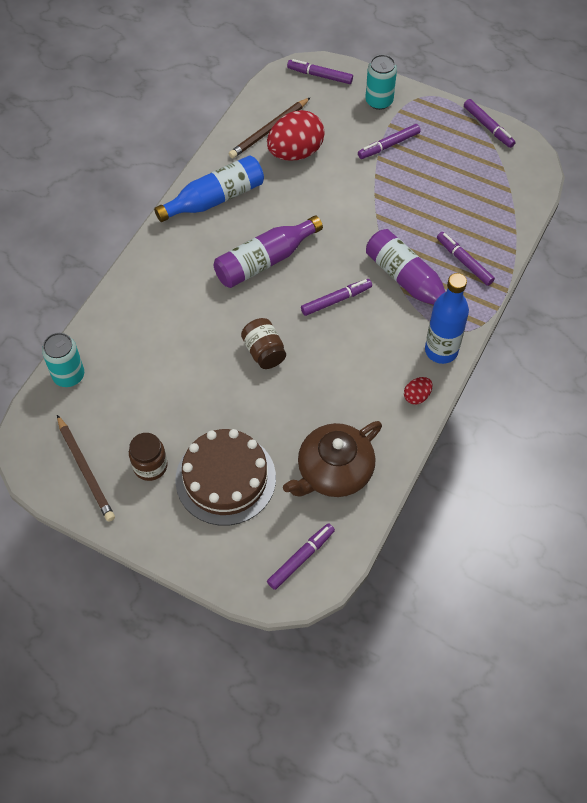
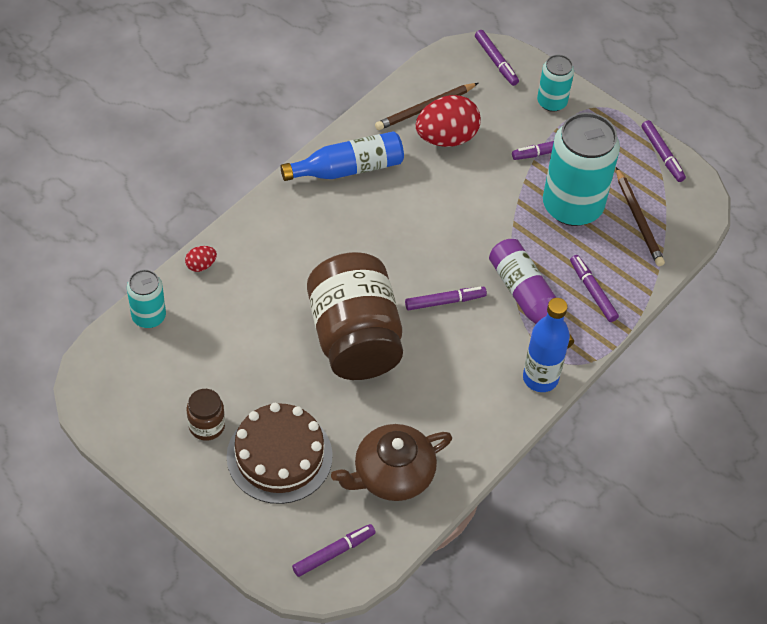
camera: 10 degrees right, 5 degrees down
(85, 470) = (140, 414): brown pencil -> brown pencil (638, 219)
(264, 261) = (381, 244): purple bottle -> none
(264, 352) = (354, 338): brown jar -> brown jar, size x2.32
(320, 75) = (496, 61): purple marker -> purple marker turned 150 degrees counterclockwise
(417, 396) = (500, 419): red egg -> red egg (201, 265)
(424, 189) = (572, 206): none -> turquoise can

